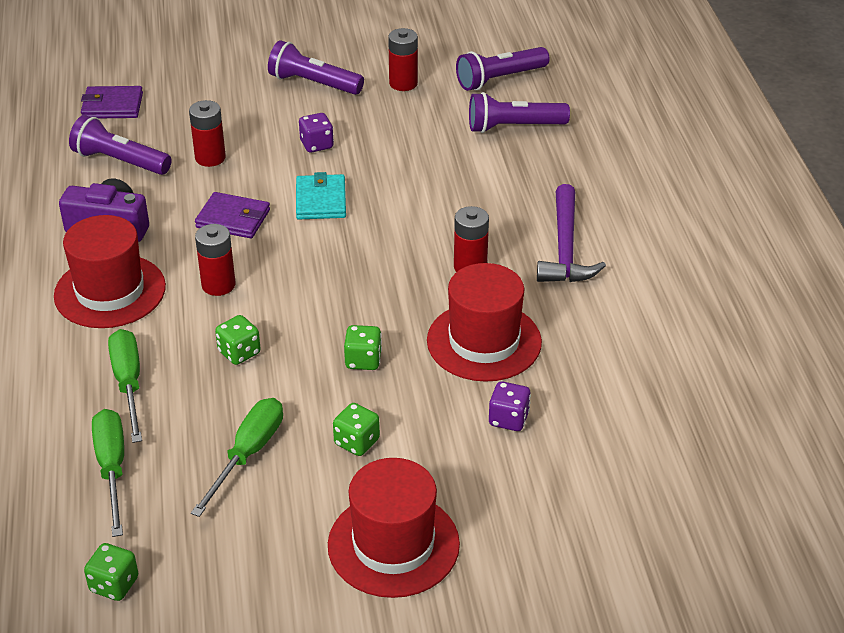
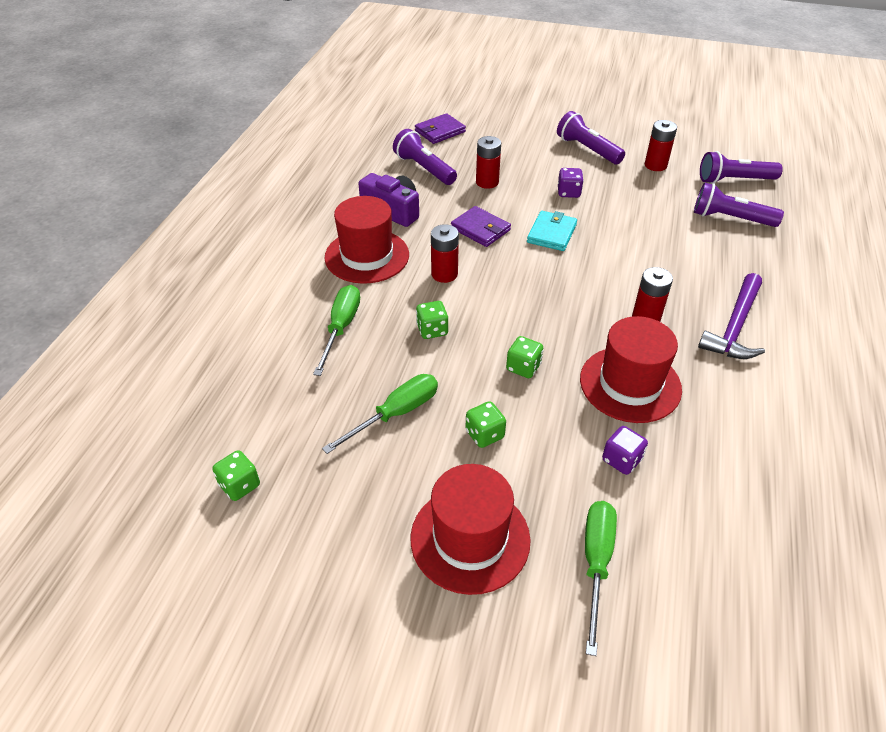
camera: 25 degrees right, 5 degrees up
(112, 106) = (440, 131): purple wallet -> purple wallet turned 60 degrees counterclockwise
(112, 468) = (293, 389): green screwdriver -> green screwdriver (596, 563)

